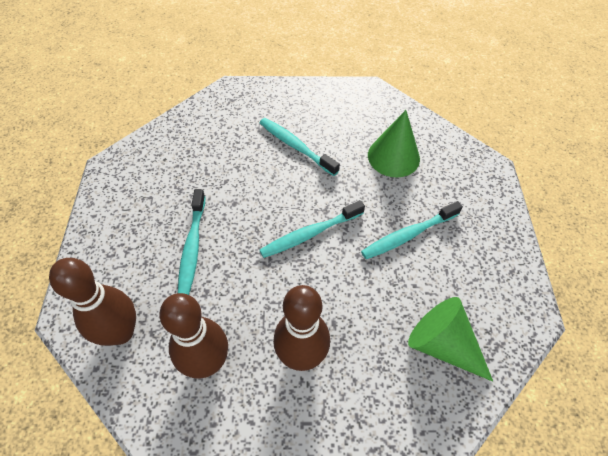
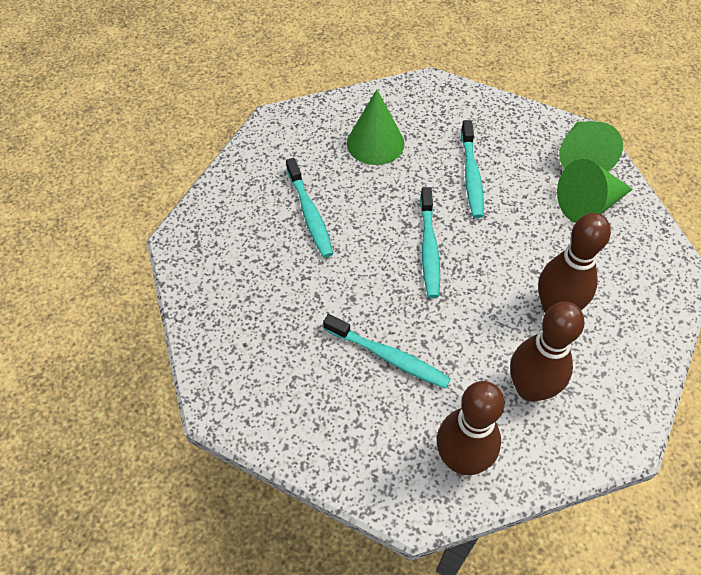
camera: 60 degrees left, 0 degrees up
(296, 146) = (310, 214): turquoise toothbrush -> turquoise toothbrush turned 90 degrees counterclockwise
(499, 318) = (581, 157): none -> green cone

